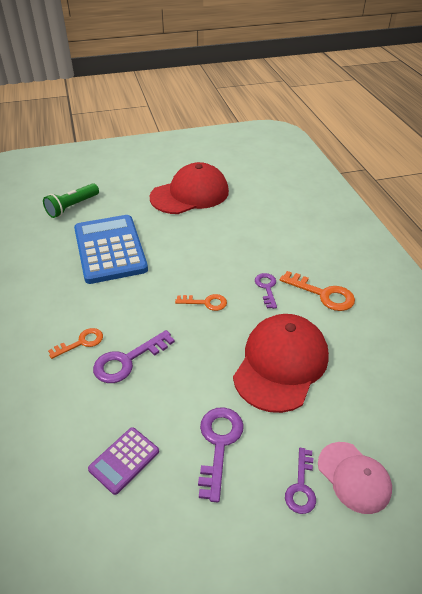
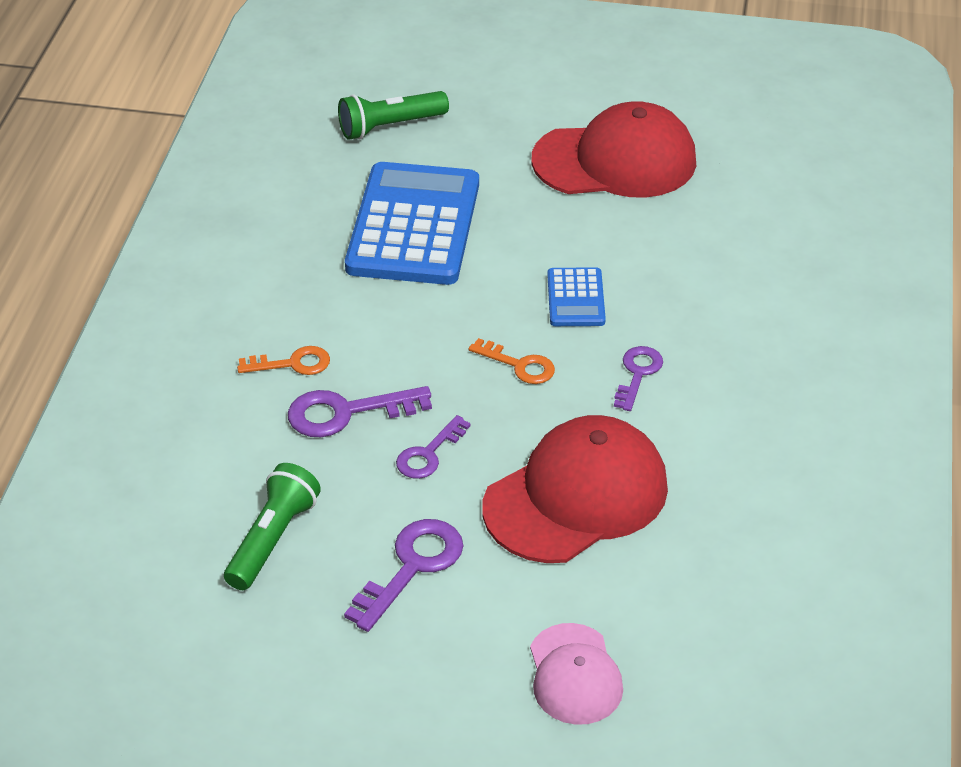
camera: 25 degrees right, 0 degrees up
(124, 460) = (272, 539): purple calculator -> green flashlight
(212, 260) = (575, 298): none -> blue calculator
(301, 487) = (491, 658): purple key -> purple key (428, 454)
(323, 294) = (729, 415): orange key -> none

